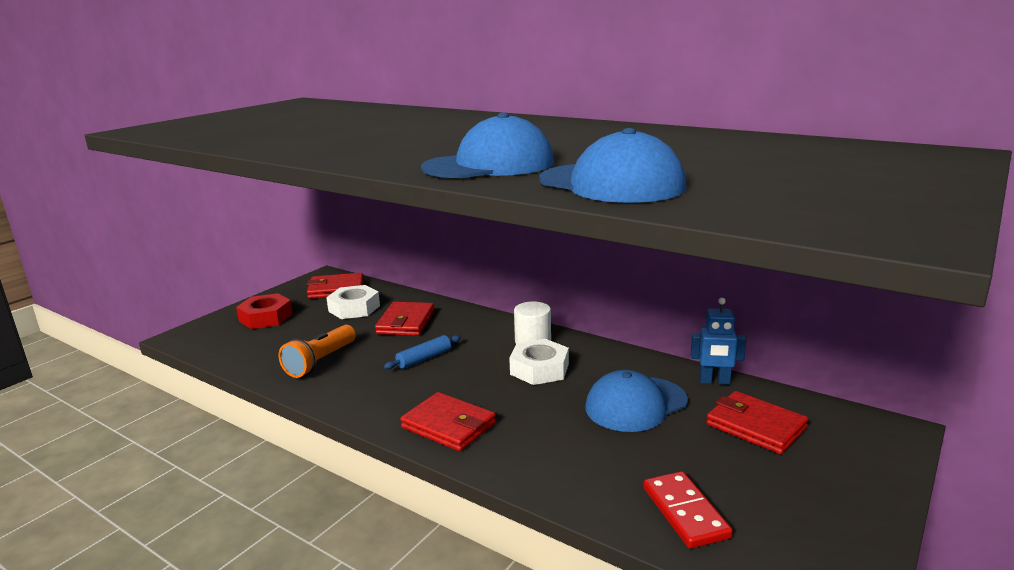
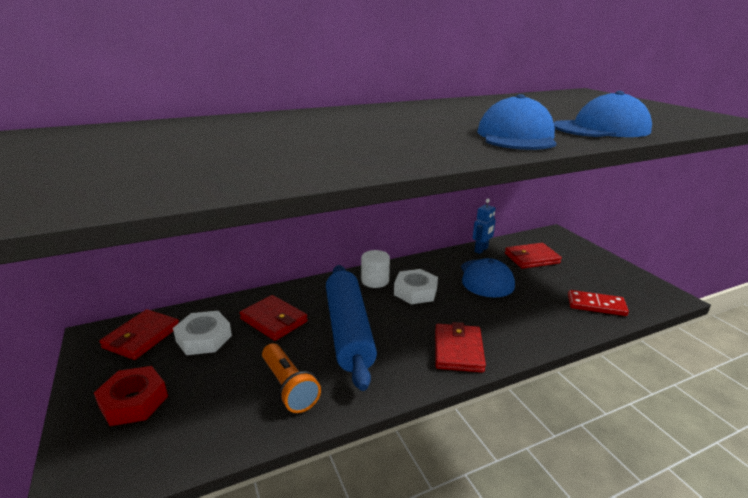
camera: 60 degrees left, 5 degrees up
(424, 358) = (348, 331): blue rolling pin -> blue rolling pin, size x2.47
(448, 425) = (458, 350): red wallet -> red wallet turned 60 degrees counterclockwise

